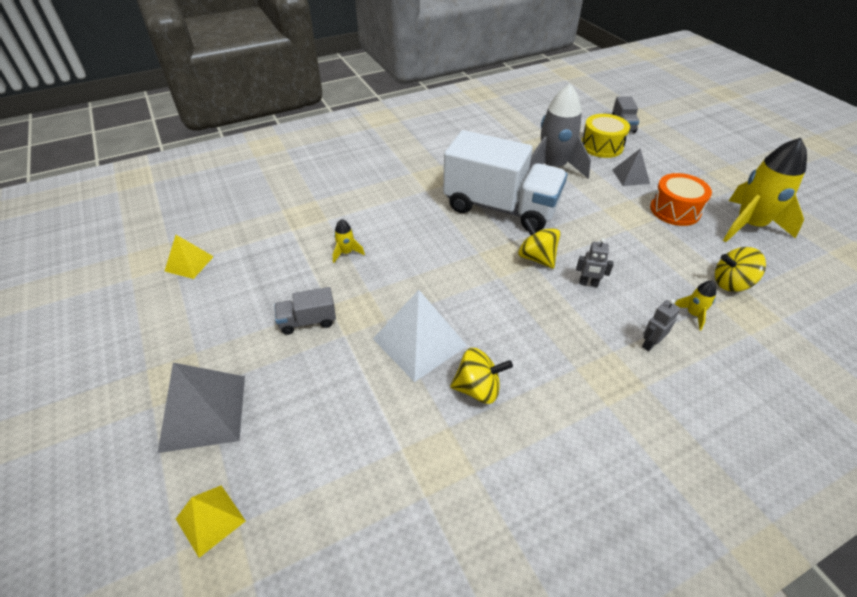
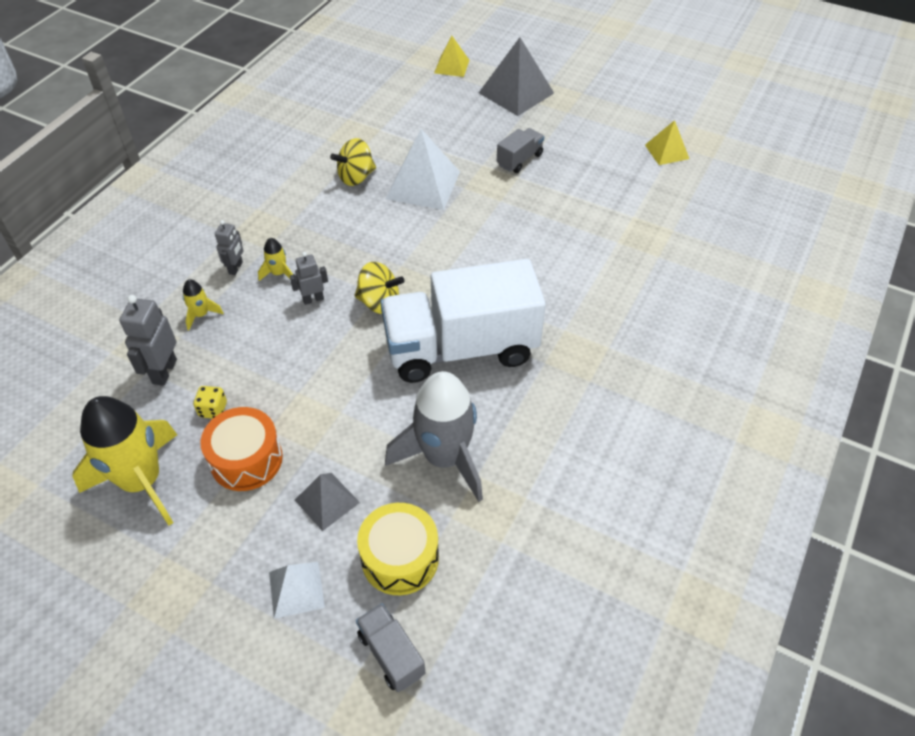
camera: 145 degrees right, 5 degrees up
(346, 253) = (558, 220): yellow rocket -> yellow rocket (278, 273)
(660, 155) = (296, 589): none -> white pyramid
(693, 244) = (213, 410): none -> yellow dice
(731, 283) = (164, 371): yellow spinning top -> grey robot

